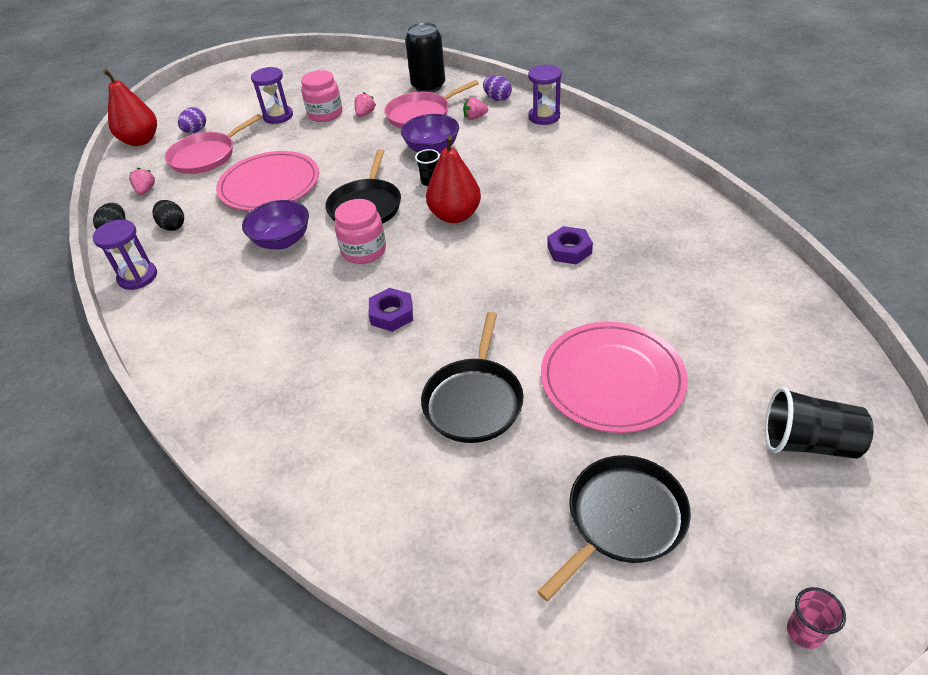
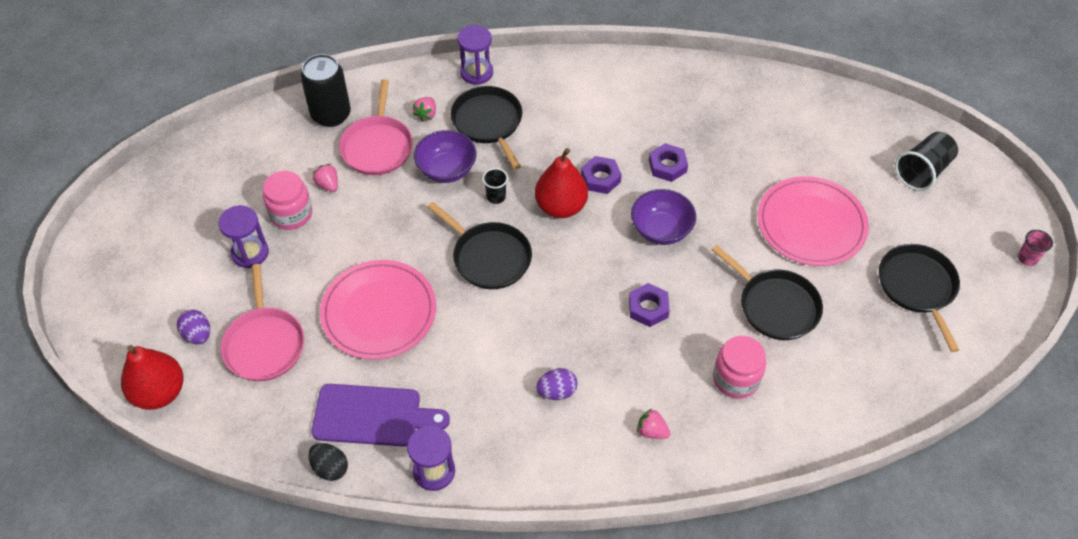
camera: 60 degrees left, 10 degrees up
(146, 190) = (278, 419): pink strawberry -> pink strawberry (651, 431)
(173, 226) = (373, 416): black egg -> purple cutting board
(282, 241) = (482, 339): purple bowl -> purple bowl (661, 230)
(364, 251) = (552, 288): pink jar -> pink jar (736, 379)
(497, 98) = (411, 83): purple egg -> purple egg (557, 392)
(500, 144) = (488, 123): none -> black pan
(509, 221) = (601, 178): none -> purple nut

